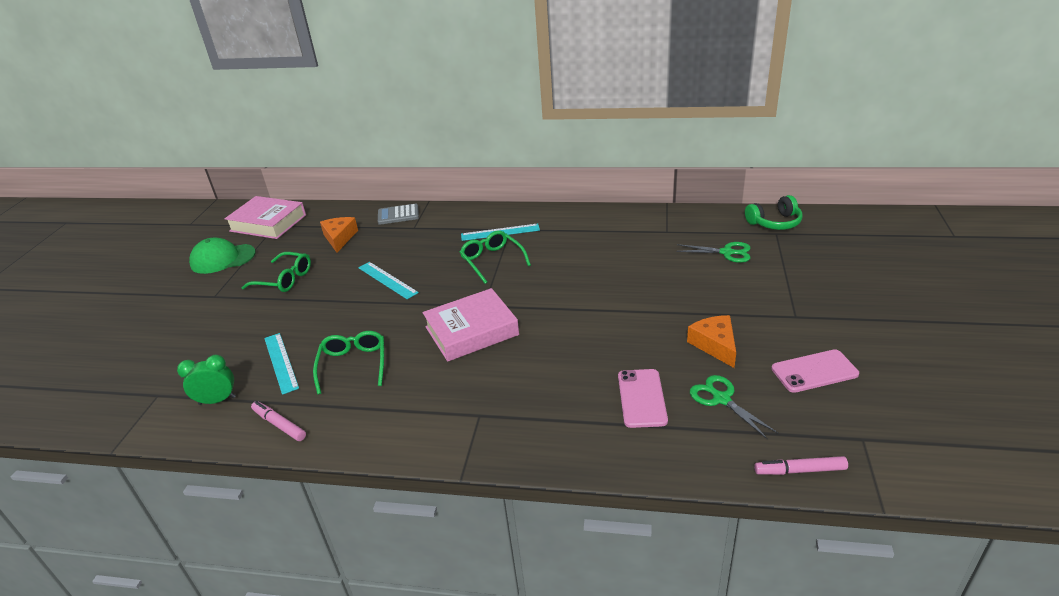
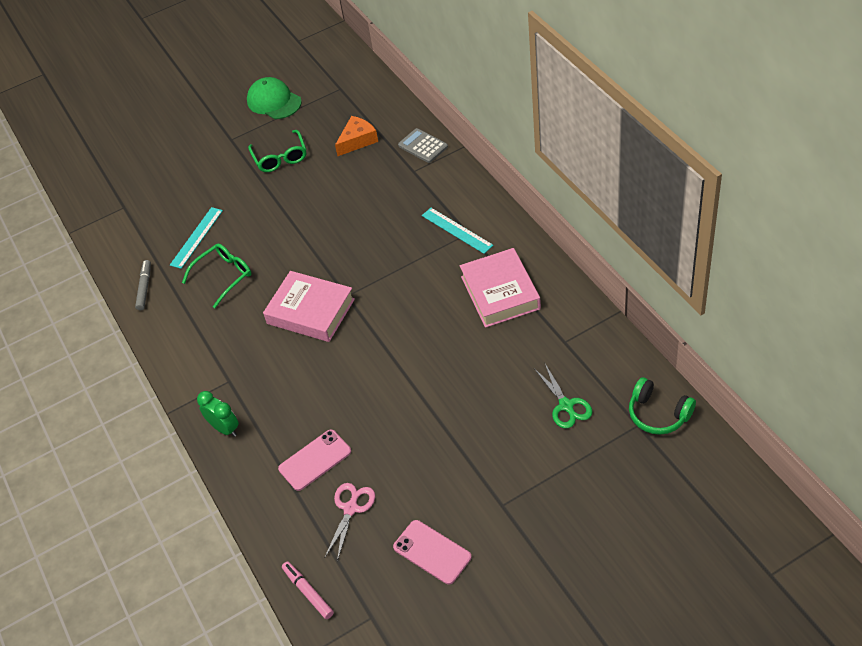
camera: 55 degrees right, 15 degrees up
(217, 400) = (141, 239): green clock -> green clock (224, 428)
(268, 223) = (339, 81): pink book -> pink book (500, 293)
(279, 425) = (144, 288): pink marker -> grey marker
(387, 280) = (329, 215): turquoise ruler -> none
(492, 261) = (410, 256): green glasses -> none
(715, 345) = (415, 470): orange cheese -> none
(721, 399) = (351, 508): green scissors -> pink scissors

